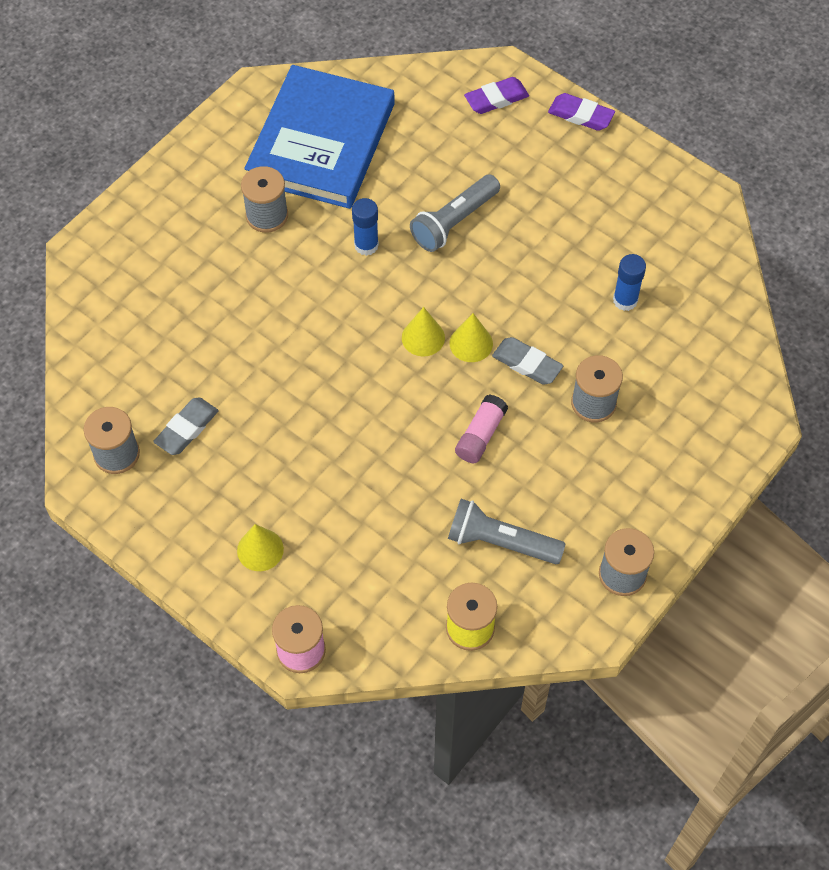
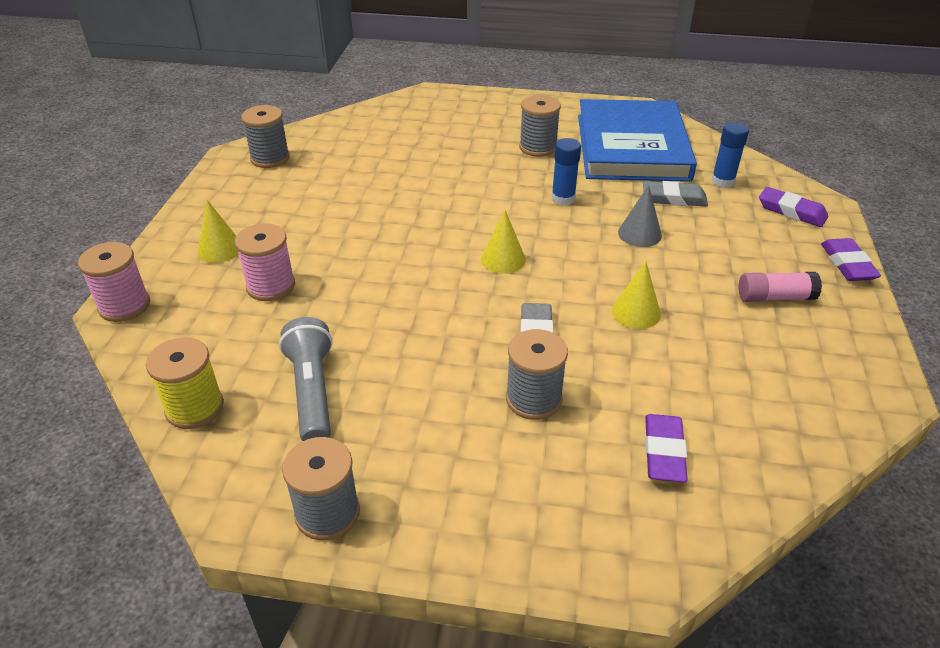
camera: 60 degrees right, 20 degrees down
(187, 429) = (314, 178): grey eraser -> grey eraser (674, 198)
(321, 142) = (632, 147): blue book -> blue book turned 75 degrees counterclockwise
(346, 526) = (271, 286): none -> pink spool
(454, 222) = (639, 234): grey flashlight -> grey cone
(471, 343) = (524, 289): yellow cone -> yellow cone (636, 312)
(480, 435) = (428, 332): pink glue stick -> pink glue stick (775, 297)
(625, 300) = (681, 375): blue glue stick -> blue glue stick (722, 181)
(683, 355) = (663, 452): none -> purple eraser

